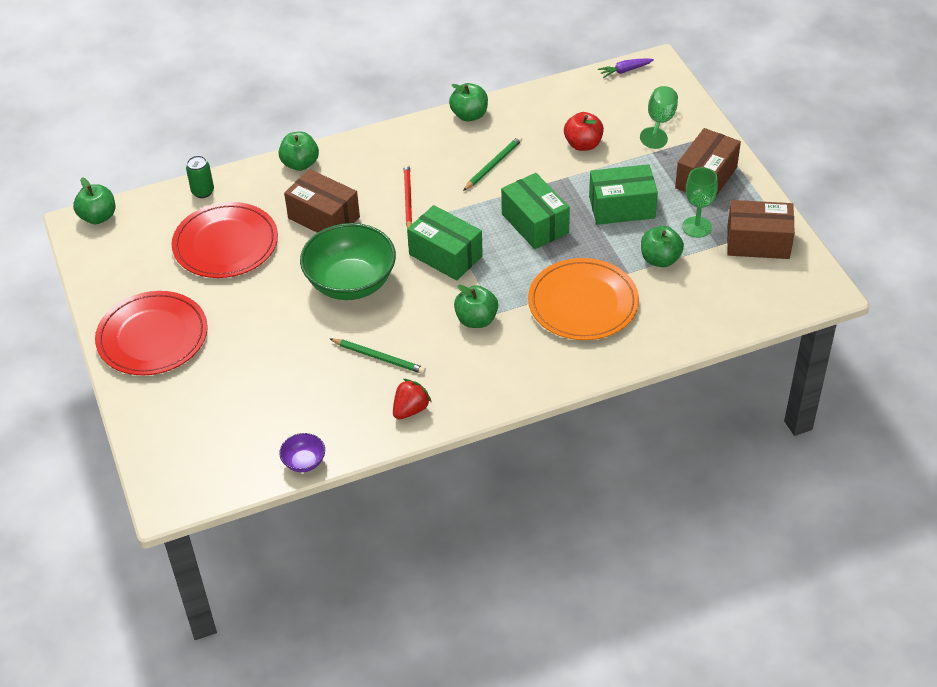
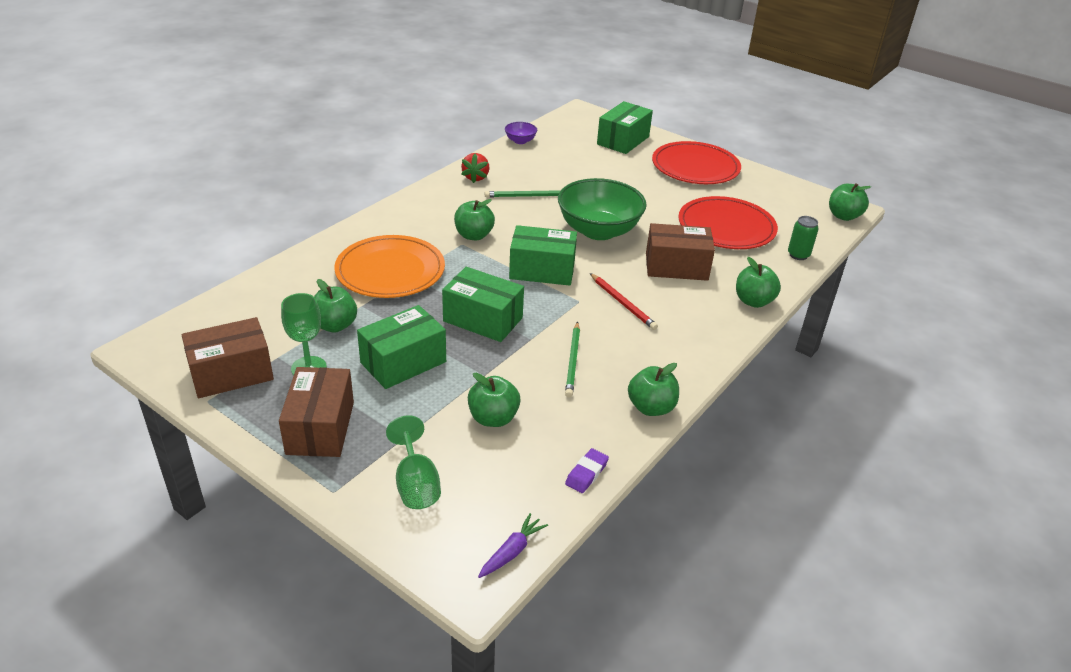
camera: 145 degrees right, 10 degrees down
(180, 415) = (623, 140): none -> green box
(549, 93) = (586, 473): none -> purple eraser
(583, 144) = (493, 418): red apple -> green apple

